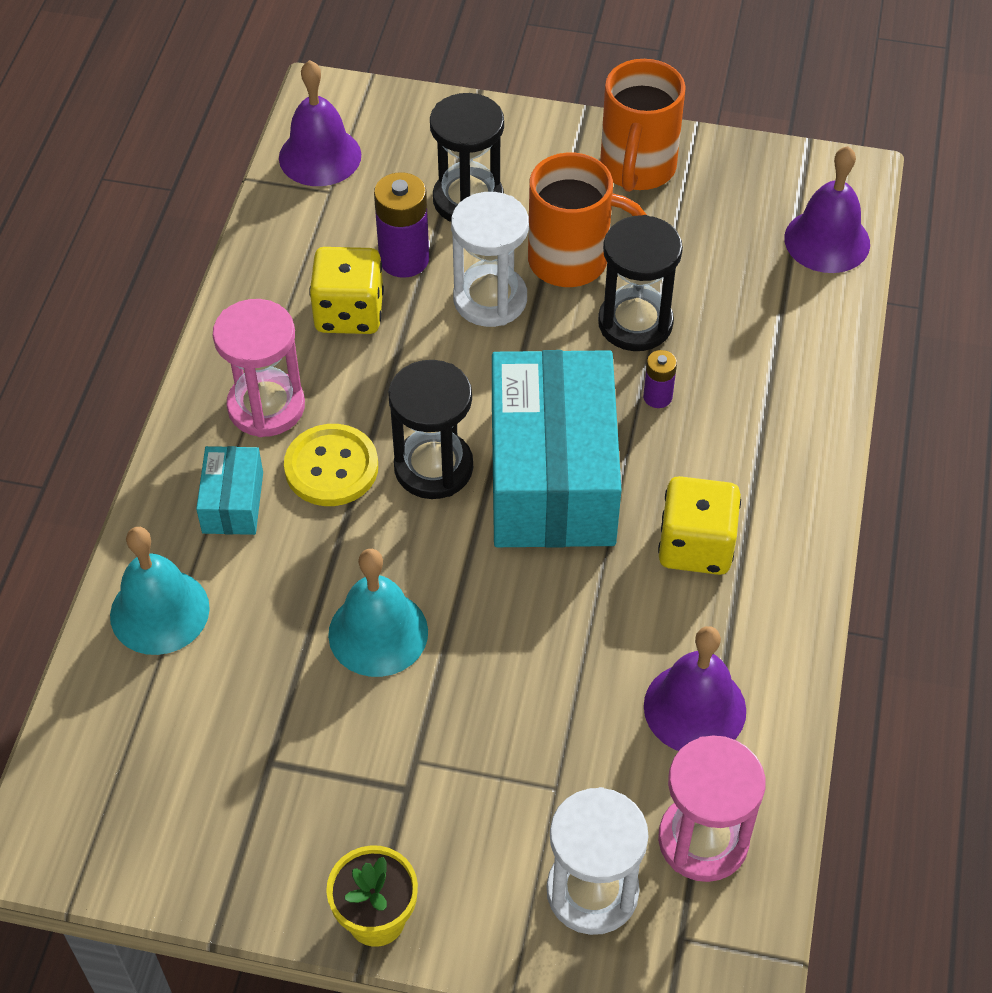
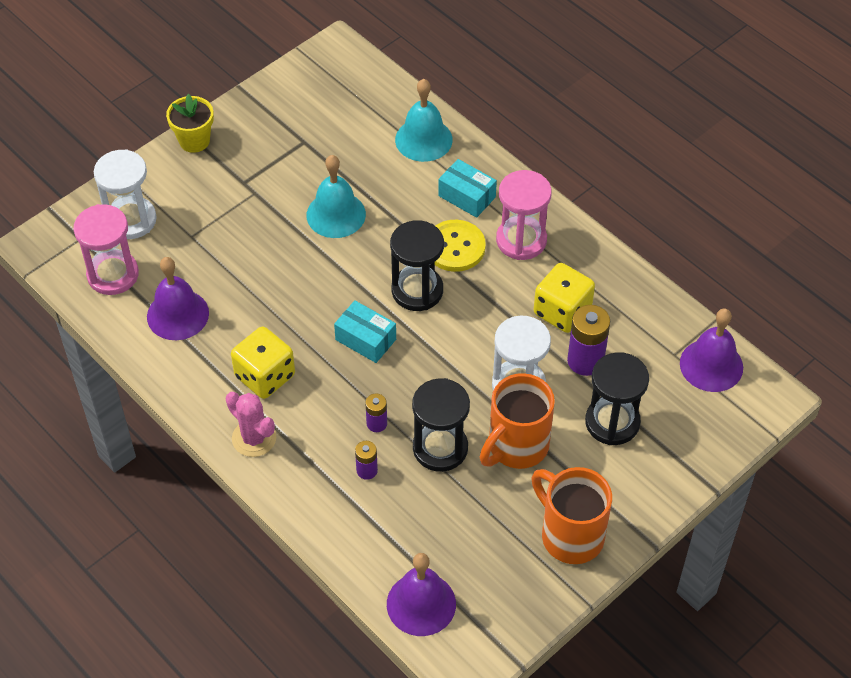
camera: 125 degrees right, 0 degrees up
(552, 476) = (365, 339): turquoise box -> turquoise box, size x0.45
(724, 370) = (367, 470): none -> purple battery
(787, 501) = (254, 438): none -> pink cactus

